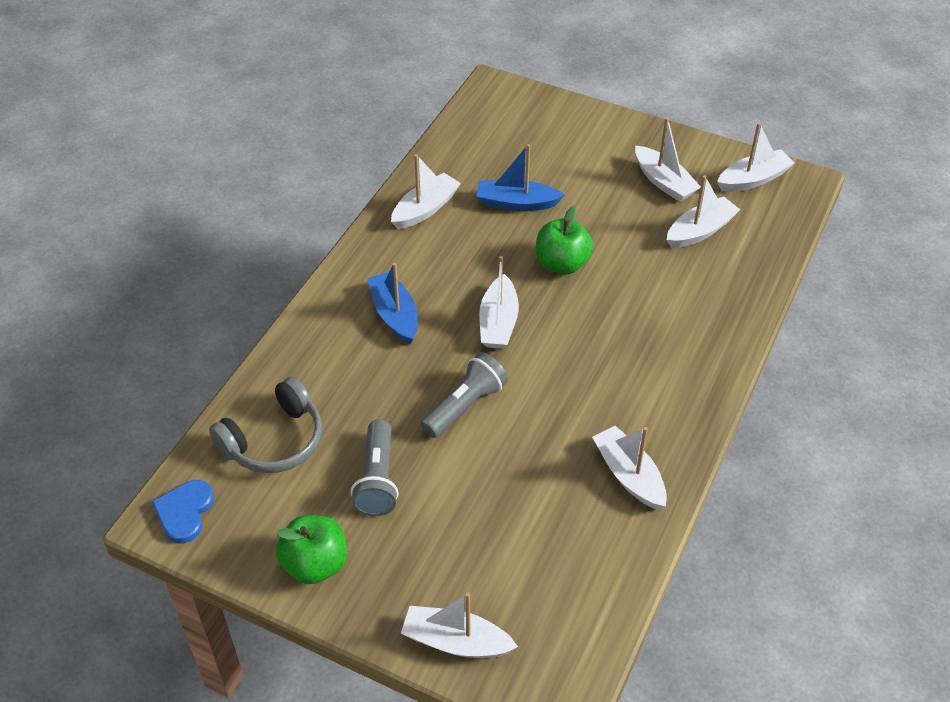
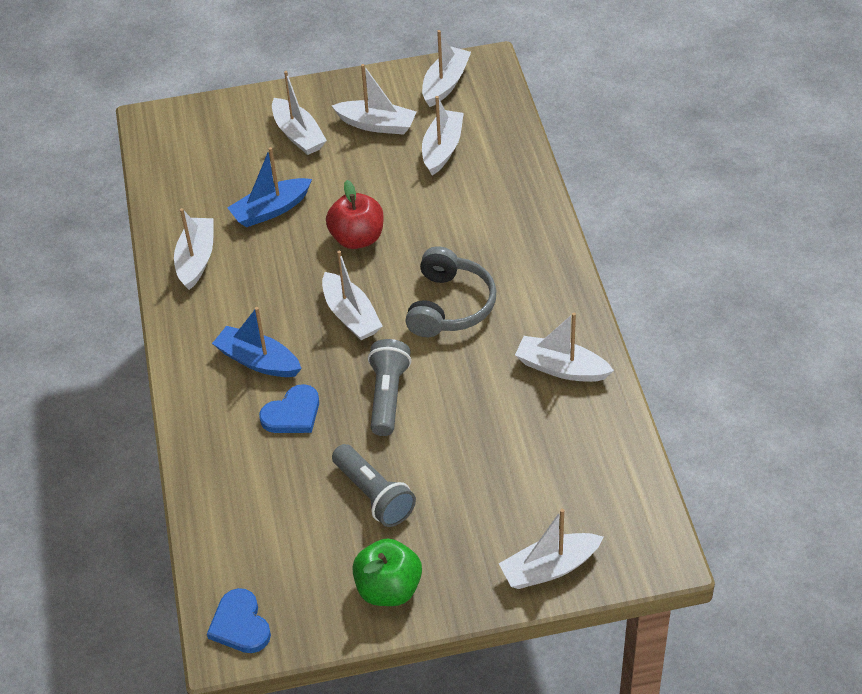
camera: 35 degrees left, 0 degrees up
(274, 441) = (258, 522): grey headphones -> grey headphones (450, 306)
(380, 372) = (292, 414): none -> blue heart
(562, 264) = (357, 238): green apple -> red apple
(593, 156) = (298, 135): none -> white boat

